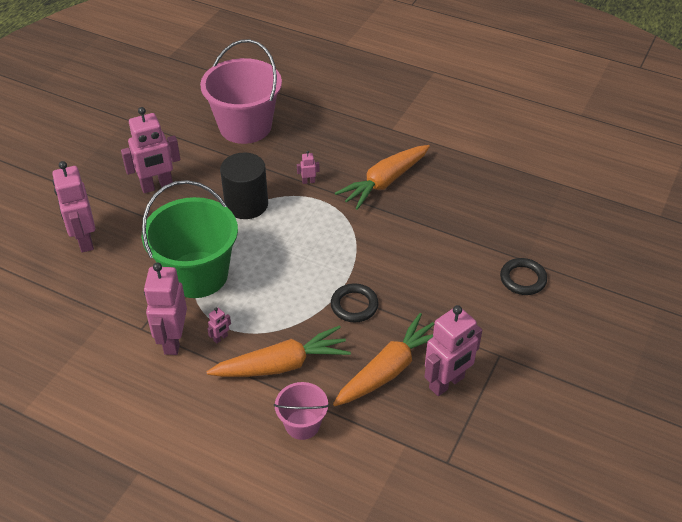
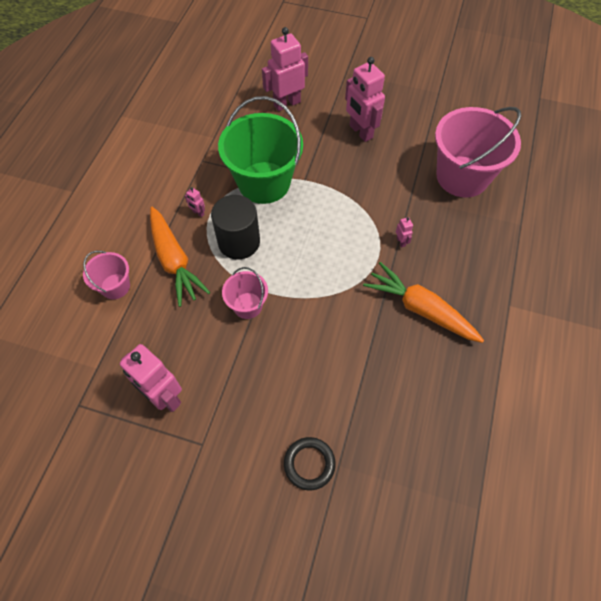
camera: 80 degrees right, 15 degrees up
(173, 340) = (192, 183): pink robot -> none
(246, 204) = (356, 199): black cylinder -> black cylinder (239, 242)
(354, 305) = (247, 305): black ring -> pink bucket
(389, 369) = (176, 345): orange carrot -> none

